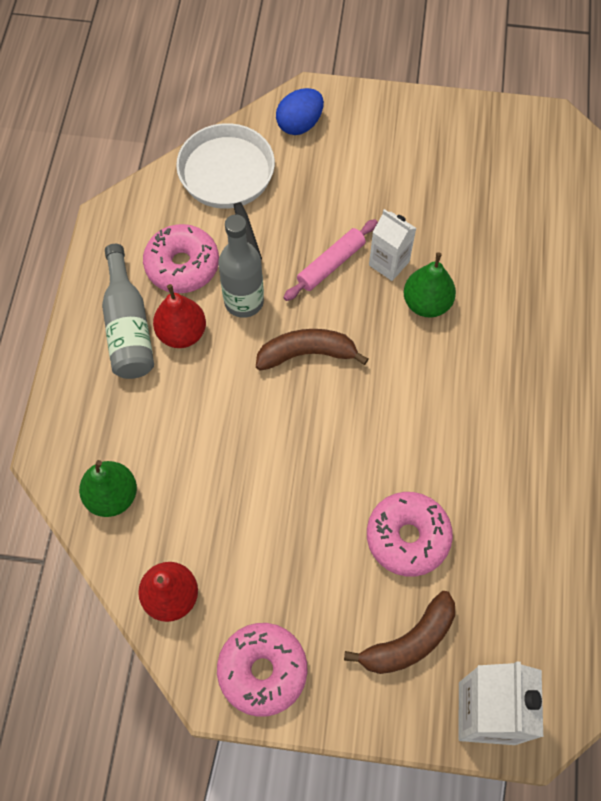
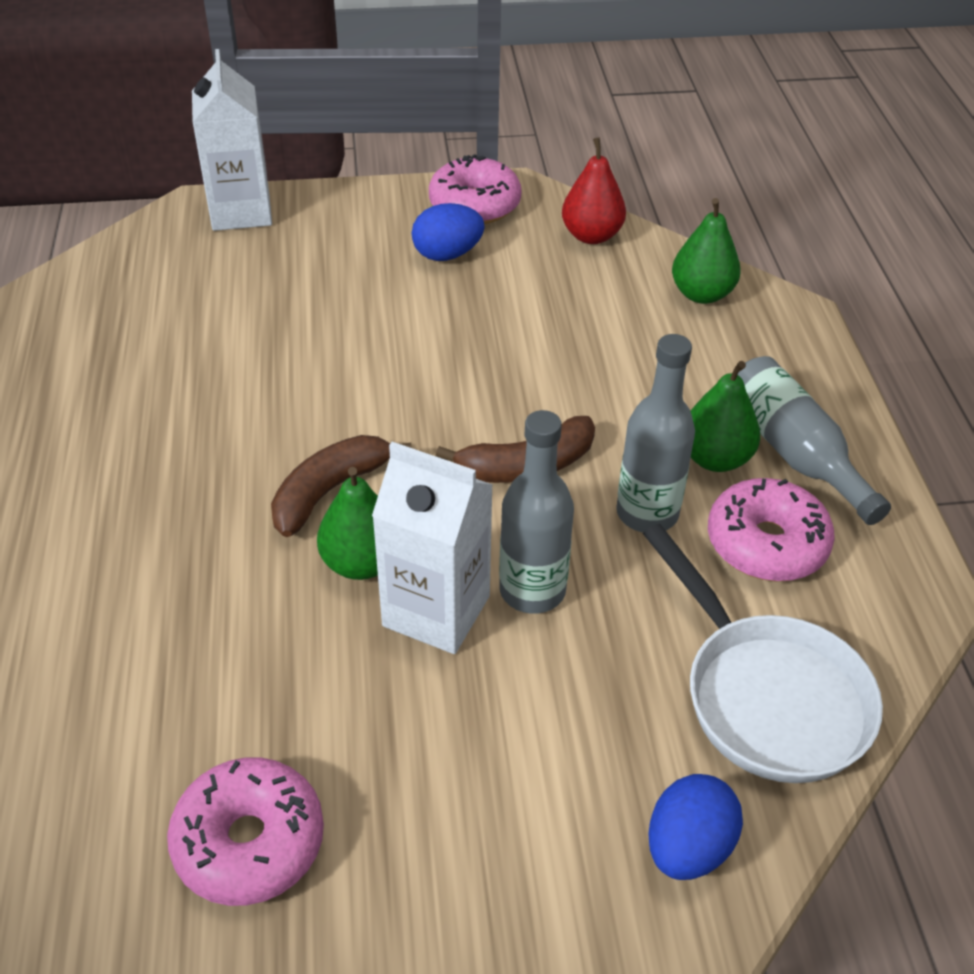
camera: 165 degrees right, 20 degrees down
(182, 333) = (715, 458): red pear -> green pear
(306, 598) = (447, 254): none -> blue egg
(331, 264) = (532, 590): pink rolling pin -> grey bottle
(389, 263) = (436, 611): white carton -> white carton, size x1.59
(407, 537) = (344, 314): pink donut -> pink donut (249, 842)
(409, 641) = (328, 243): brown banana -> brown banana (329, 491)

